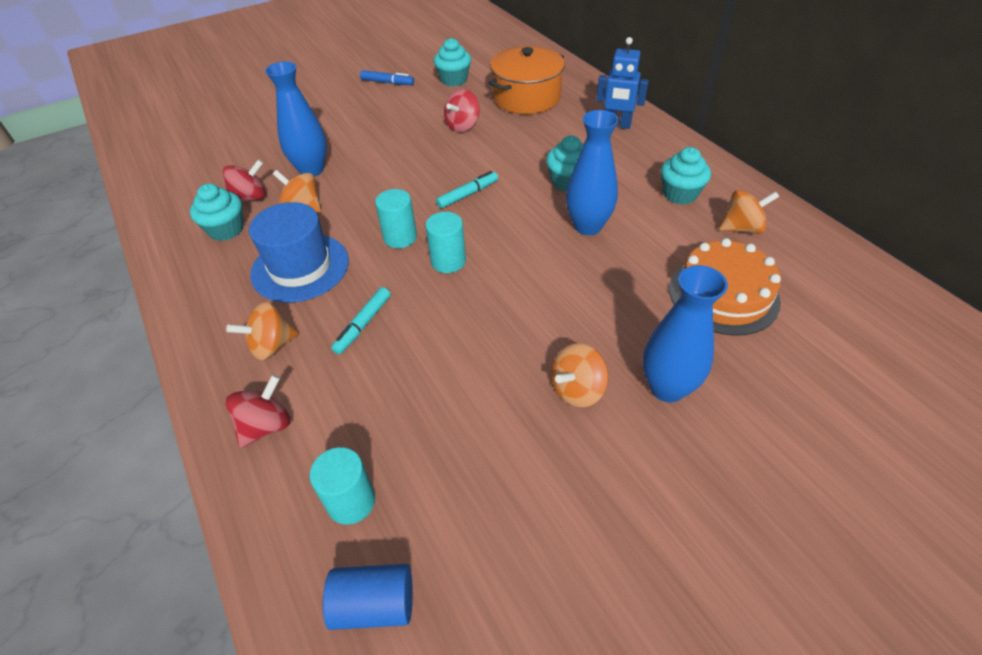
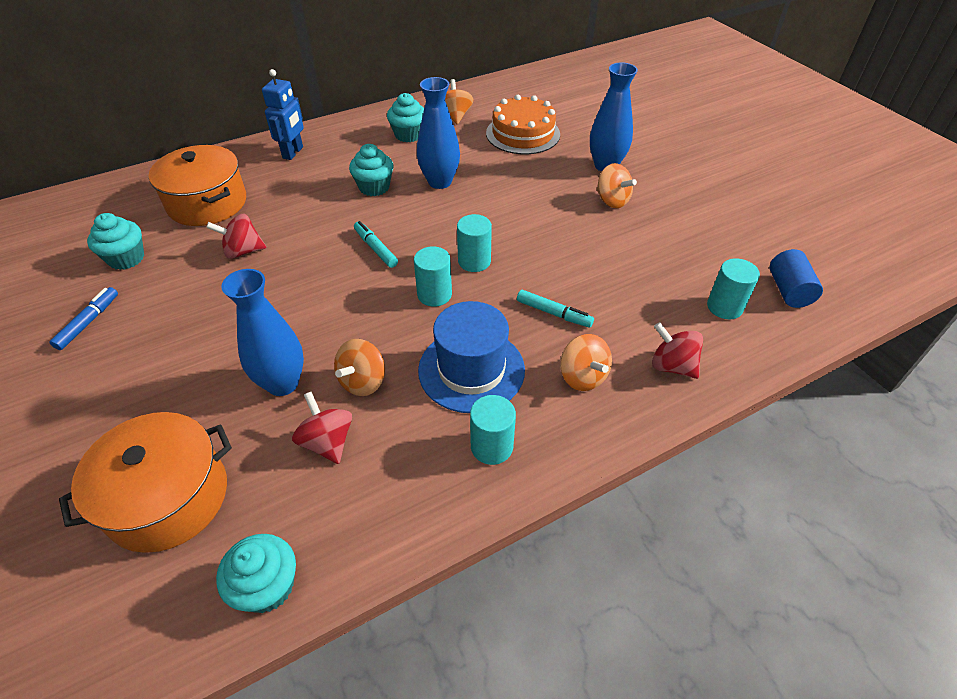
camera: 90 degrees left, 0 degrees up
(214, 284) = (491, 446): none -> turquoise cylinder
(226, 229) = (390, 456): turquoise cupcake -> turquoise cupcake (267, 586)
(231, 144) = (168, 497): none -> orange pot
(462, 126) = (243, 251): red spinning top -> red spinning top turned 135 degrees clockwise

